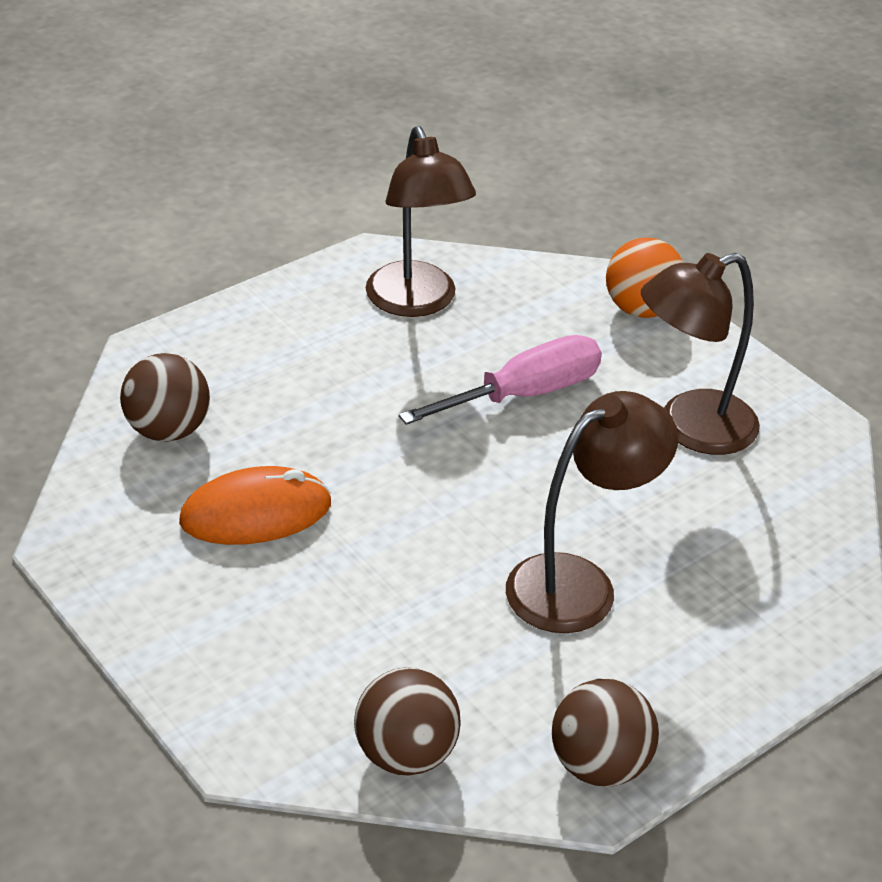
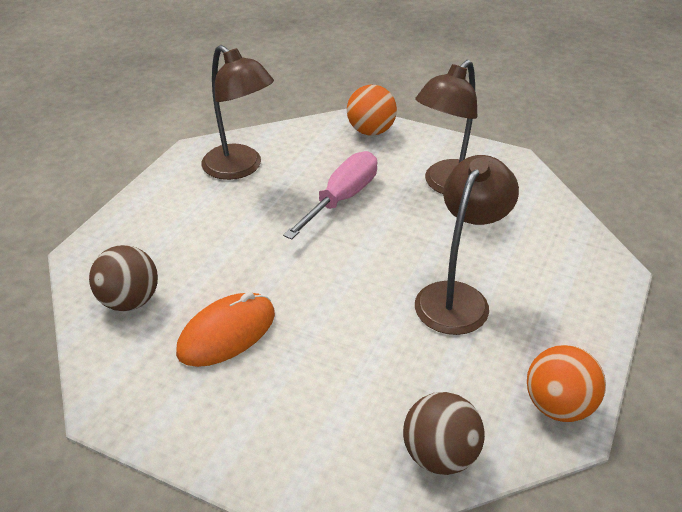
camera: 25 degrees left, 0 degrees up
(599, 765) = (558, 406): brown ball -> orange ball

